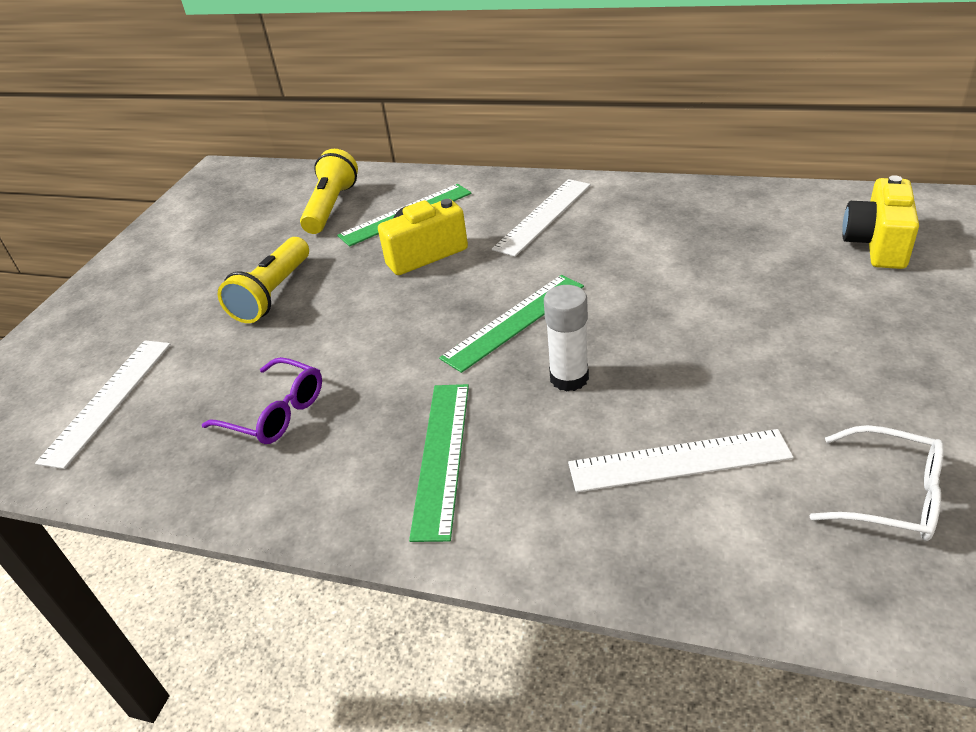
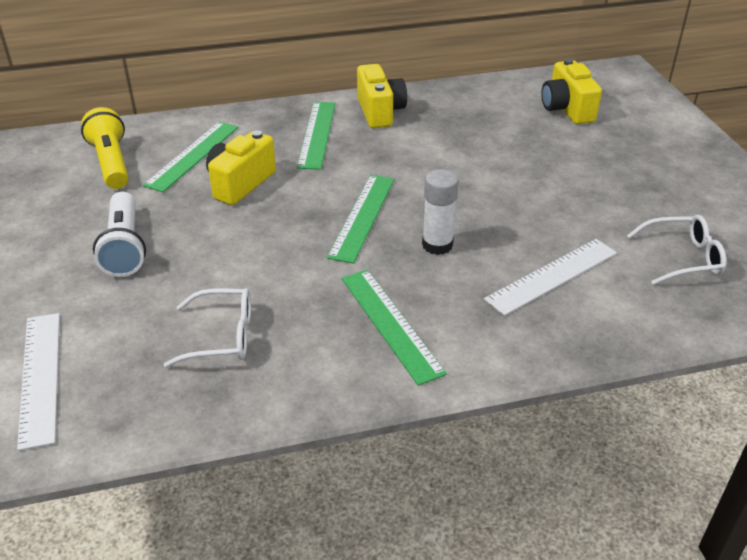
camera: 35 degrees left, 0 degrees up
(273, 294) = (125, 247): yellow flashlight -> white flashlight
(275, 412) = (222, 336): purple glasses -> white glasses
(543, 216) = (317, 134): white ruler -> green ruler
(632, 204) = (380, 112): none -> yellow camera

